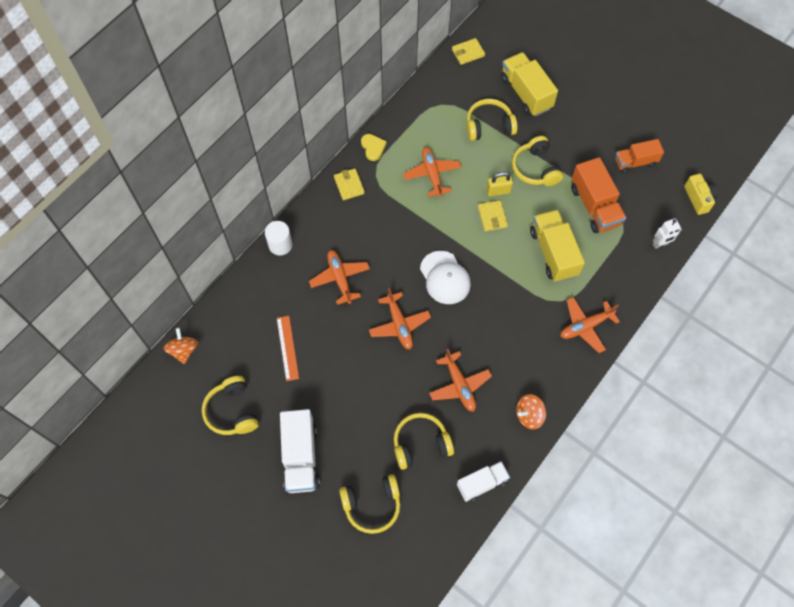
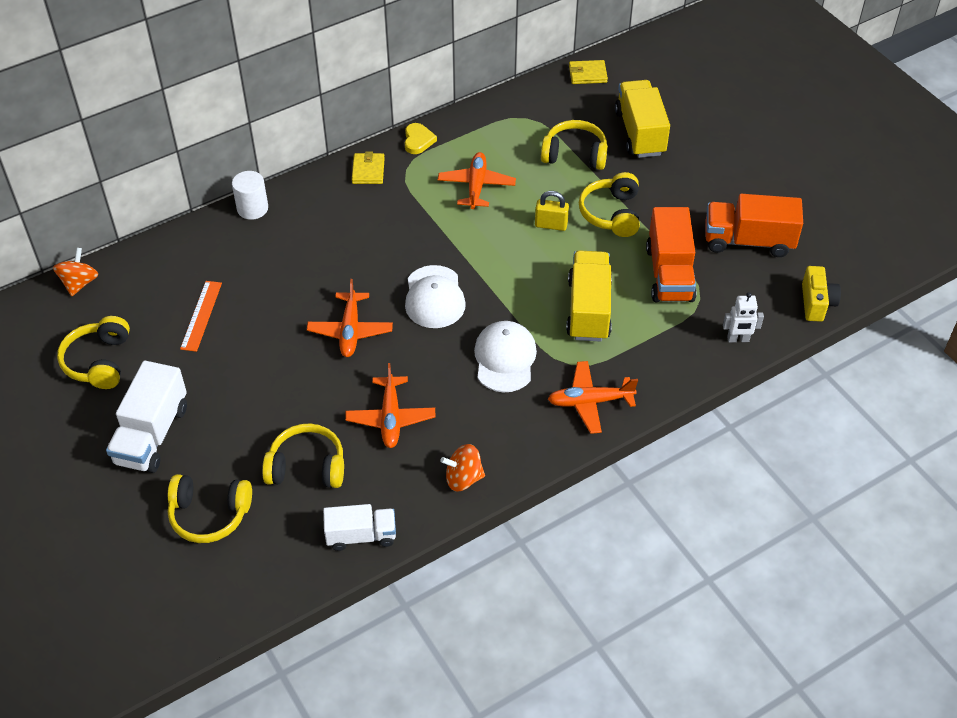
camera: 20 degrees right, 15 degrees down
(340, 278) = (304, 262): orange plane -> none
(492, 217) = (529, 250): yellow wallet -> none
(515, 311) = (505, 358): none -> white cap
(635, 162) = (748, 241): orange truck -> orange truck, size x1.54

